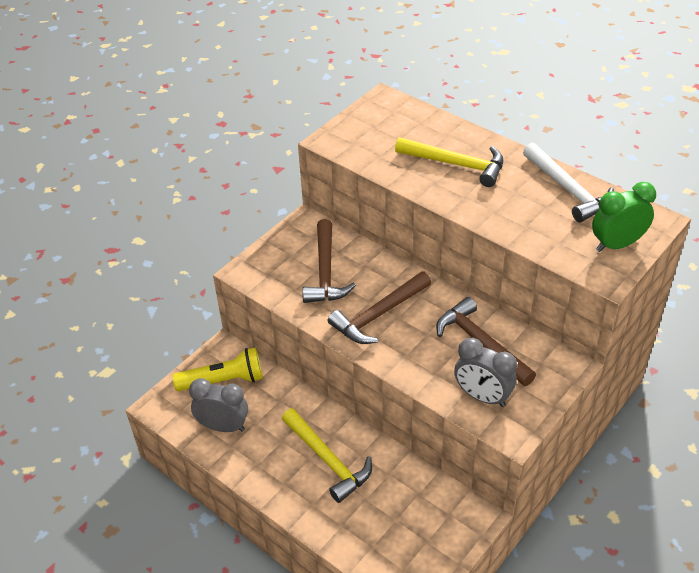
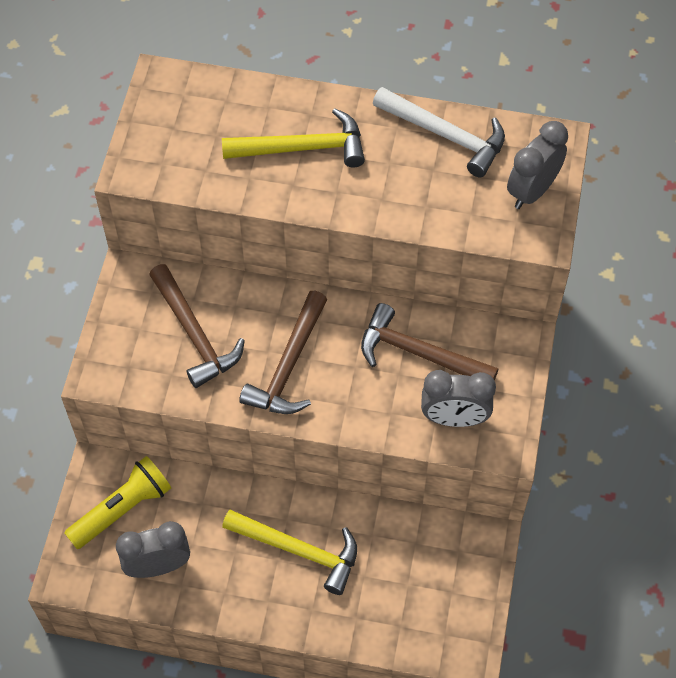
camera: 30 degrees left, 15 degrees up
(617, 244) = (532, 191): green clock -> grey clock

